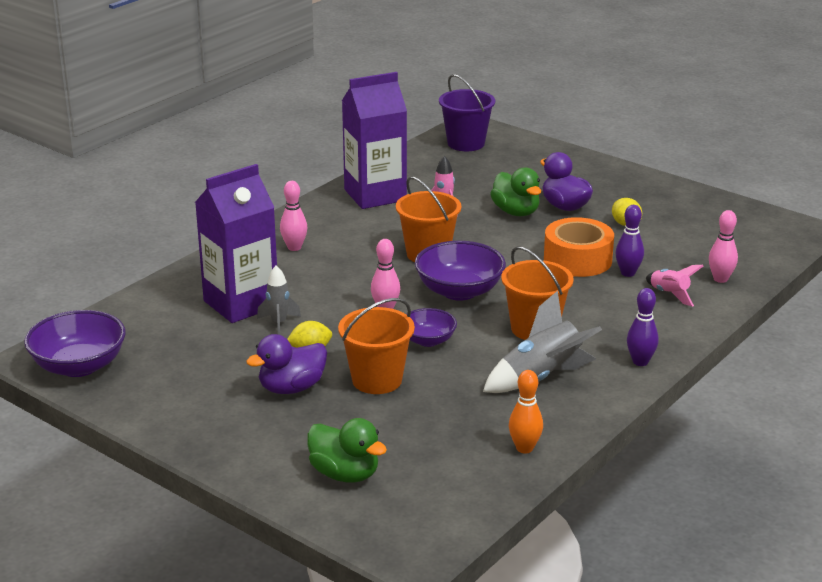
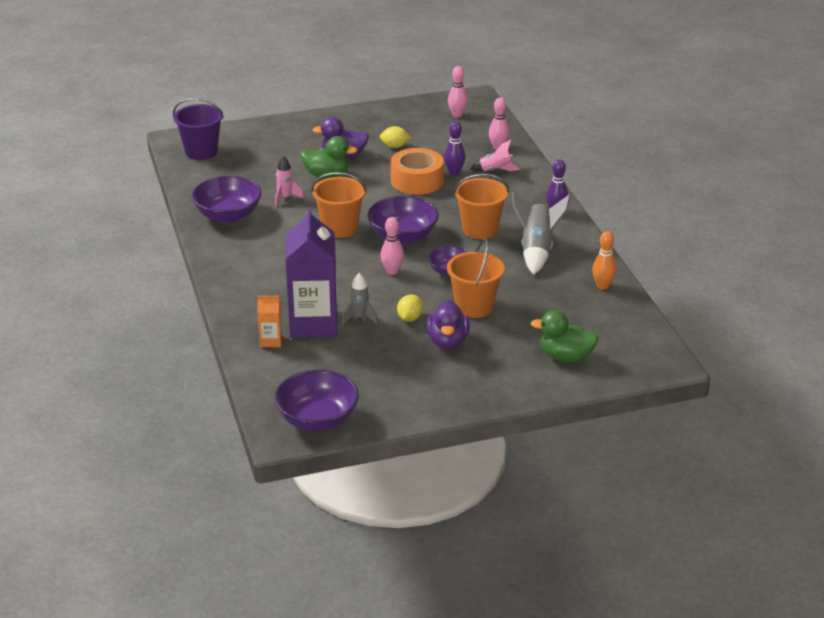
camera: 55 degrees left, 5 degrees up
(187, 294) = (271, 341): none -> orange carton
(294, 247) = (261, 274): pink bowling pin -> pink bowling pin (457, 115)
(345, 474) = (565, 357): green duck -> green duck turned 150 degrees counterclockwise
(375, 195) = (228, 215): purple carton -> purple bowl

